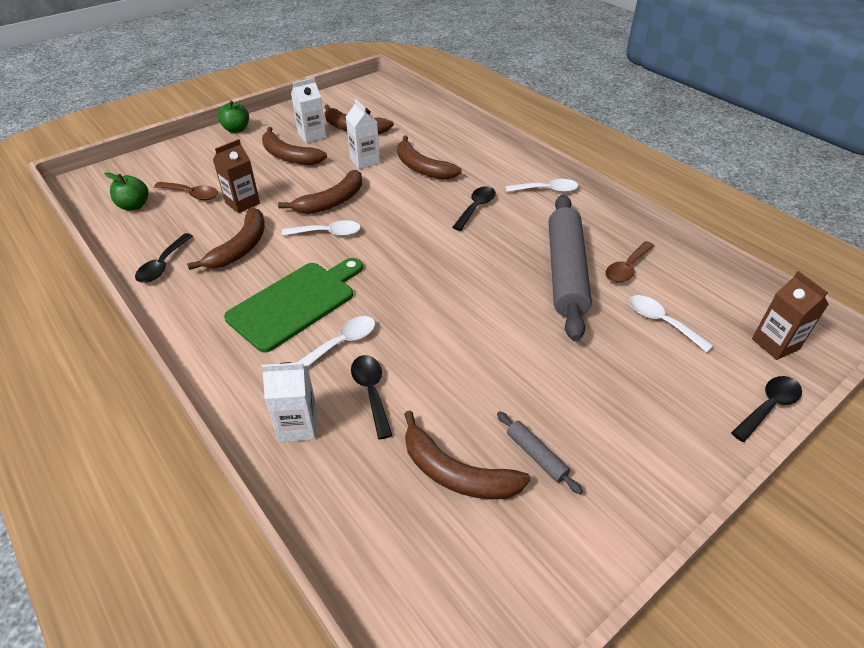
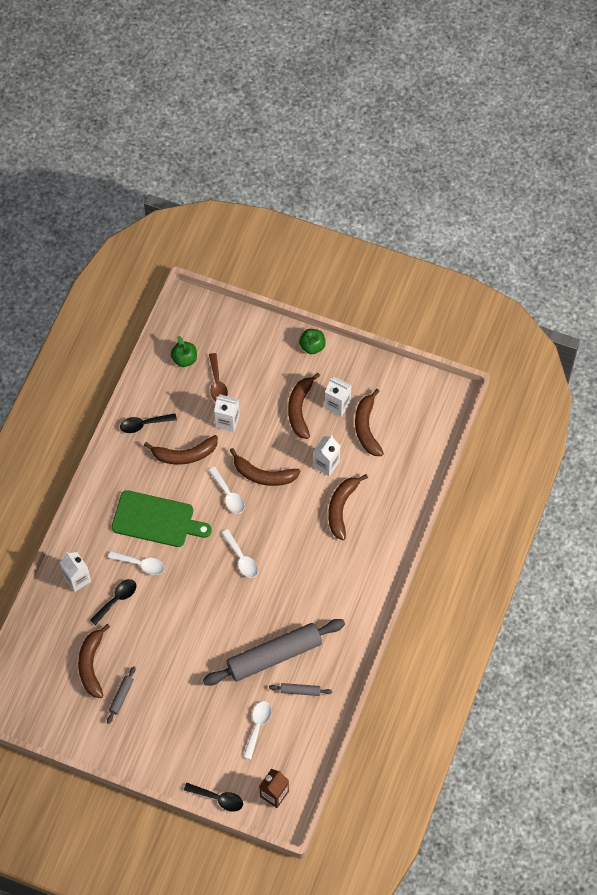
camera: 60 degrees right, 20 degrees up
(242, 203) = (227, 421): brown carton -> white carton
(476, 208) = (312, 570): black spoon -> none
(546, 190) = (364, 606): white spoon -> white spoon (241, 558)
(627, 268) = (300, 691): brown spoon -> grey rolling pin

